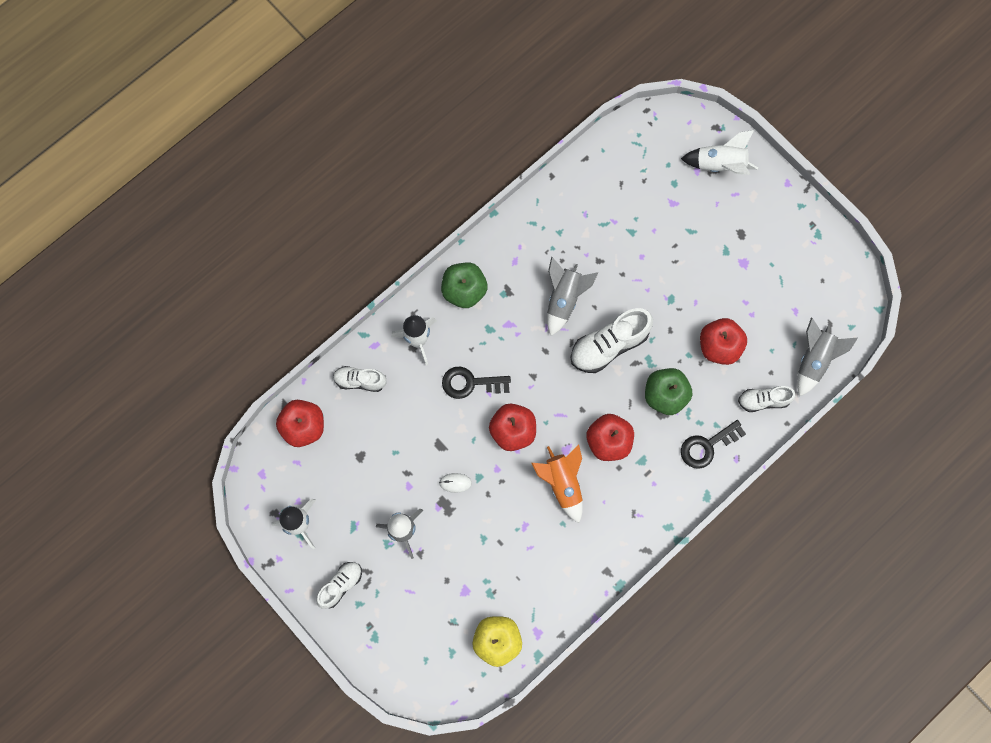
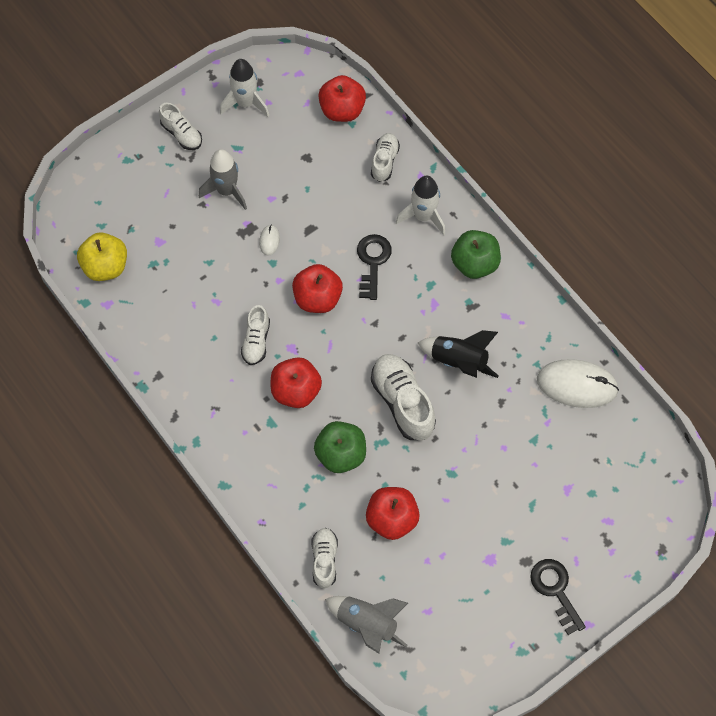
camera: 95 degrees right, 10 degrees down
(562, 483) = (256, 341): orange rocket -> white shoe
(564, 299) = (459, 361): grey rocket -> black rocket
(576, 198) = (577, 385): none -> white mouse
(707, 446) = (279, 492): black key -> black key (555, 590)
(720, 165) = (614, 548): white rocket -> none

